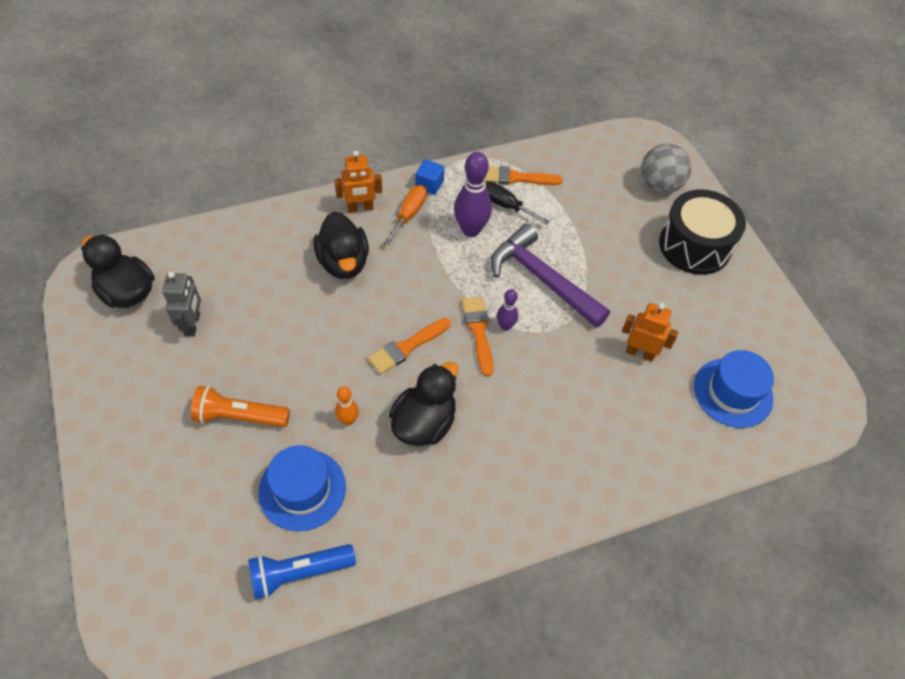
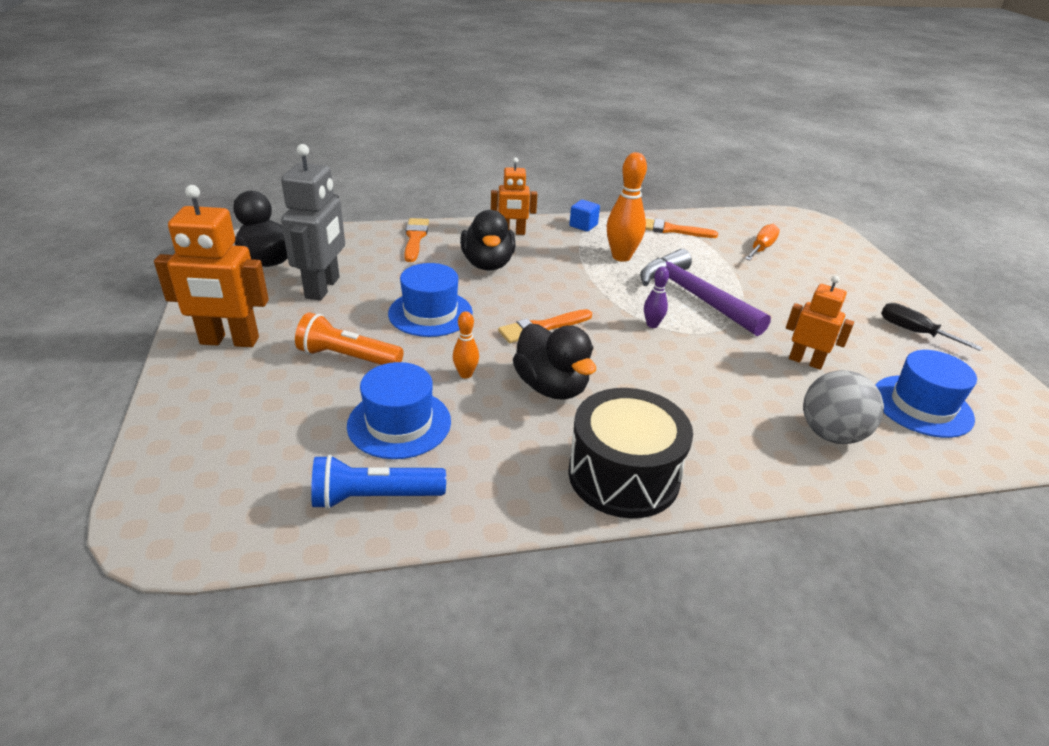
camera: 10 degrees right, 20 degrees down
(126, 414) = (229, 341): none -> orange robot
(193, 324) = (323, 288): grey robot -> grey robot, size x1.62
(302, 344) = (430, 313): none -> blue hat
(409, 214) = (560, 241): orange screwdriver -> orange screwdriver (761, 248)
(424, 423) = (551, 387): black duck -> black duck turned 105 degrees clockwise
(471, 230) = (621, 257): purple bowling pin -> orange bowling pin
(478, 331) = (622, 325): orange brush -> orange brush (415, 238)
(505, 205) = (658, 245): black screwdriver -> black screwdriver (913, 332)
(659, 185) = (819, 248): grey ball -> grey ball (831, 434)
(694, 246) = (861, 291): black drum -> black drum (623, 475)

